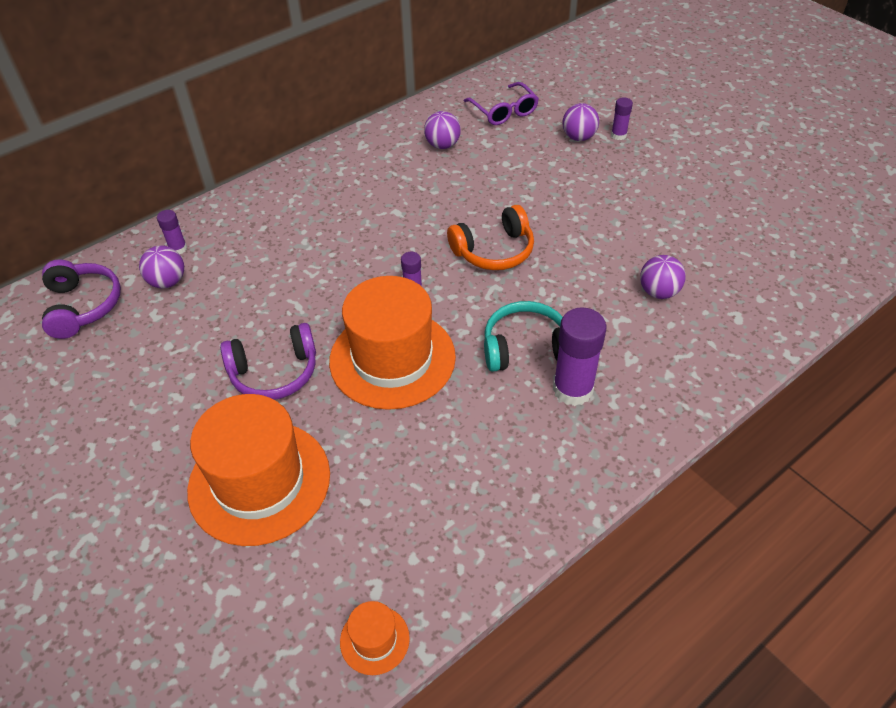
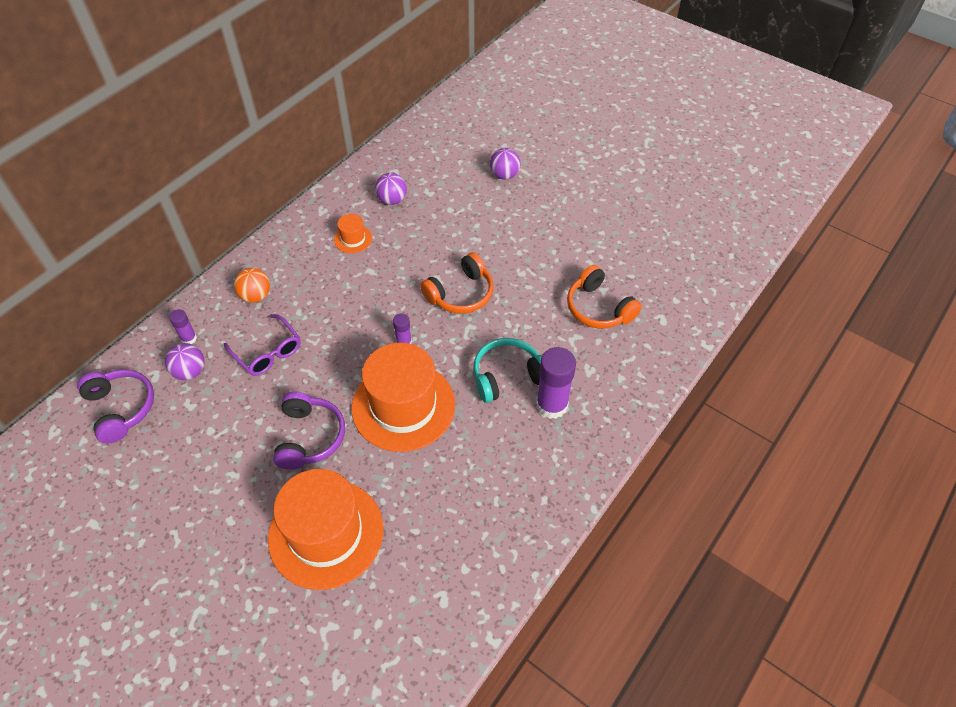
camera: 15 degrees left, 5 degrees up
(263, 218) = (256, 296): none -> orange ball
(274, 372) = (309, 437): purple headphones -> purple headphones turned 60 degrees counterclockwise
(374, 640) = (453, 638): orange hat -> orange hat (353, 239)
(503, 111) = (435, 158): purple glasses -> purple glasses (267, 352)
(618, 135) = (536, 168): purple glue stick -> none
(658, 292) = (598, 308): purple ball -> orange headphones

